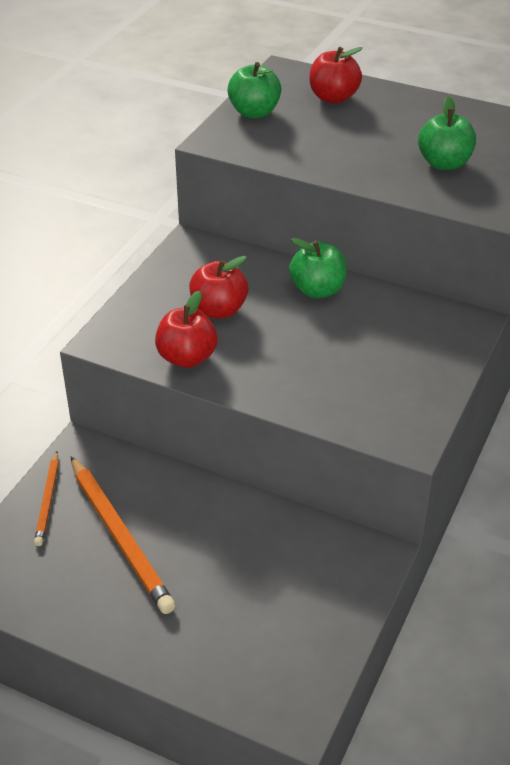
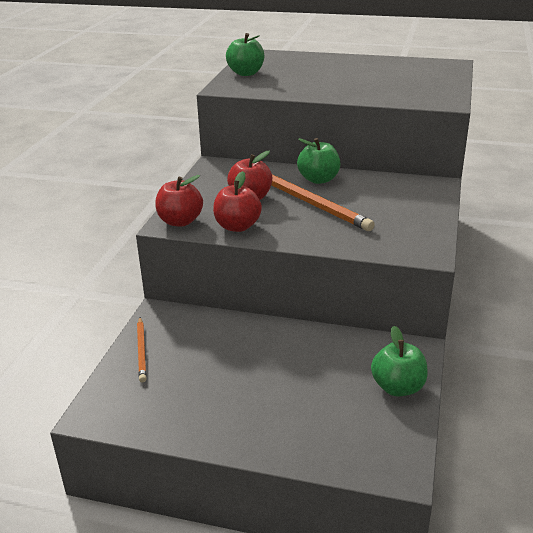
camera: 10 degrees left, 10 degrees down
(120, 536) = (209, 366): orange pencil -> orange pencil (313, 204)
(333, 98) = (298, 62): red apple -> red apple (180, 221)
(444, 163) = (392, 84): green apple -> green apple (398, 387)

